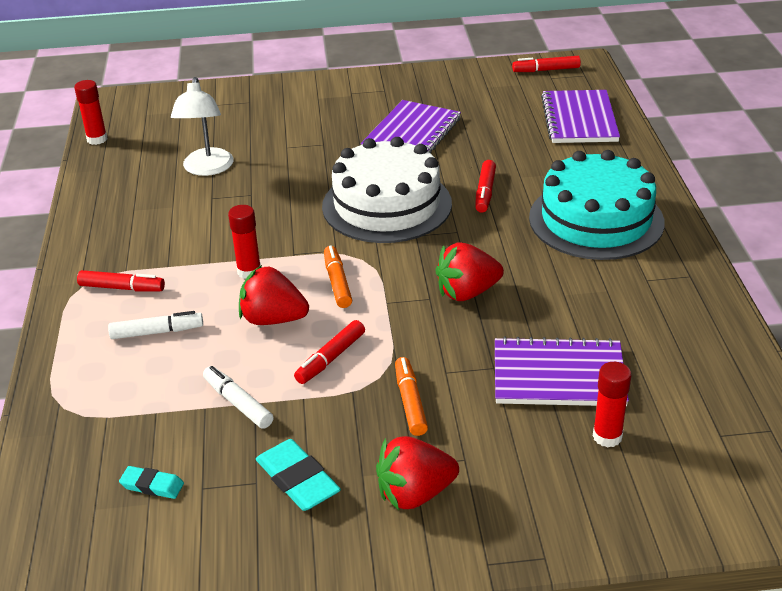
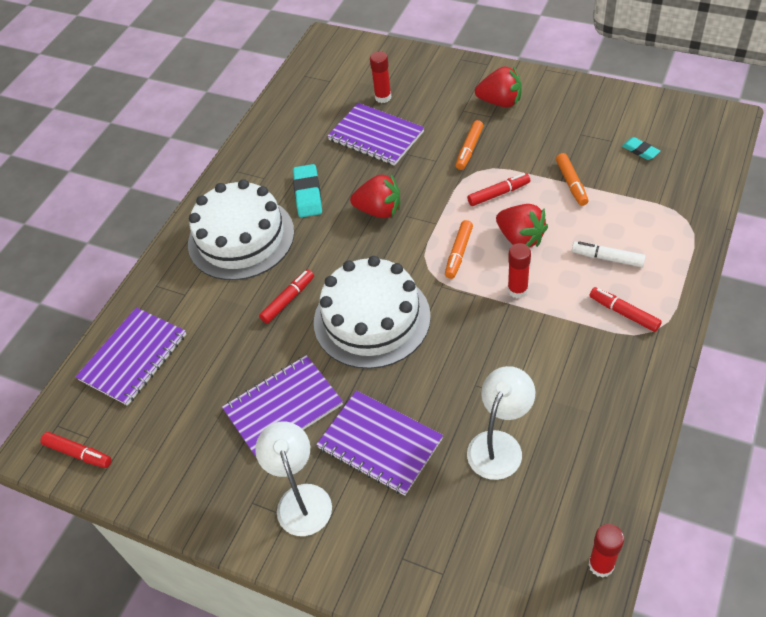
camera: 145 degrees left, 15 degrees up
(238, 403) = (571, 183): white marker -> orange marker
(297, 480) = (557, 128): turquoise eraser -> turquoise eraser (308, 194)
(310, 141) = (380, 444): none -> purple notebook
(348, 101) = (301, 498): none -> white lamp
(596, 220) = (241, 238): turquoise cake -> white cake

